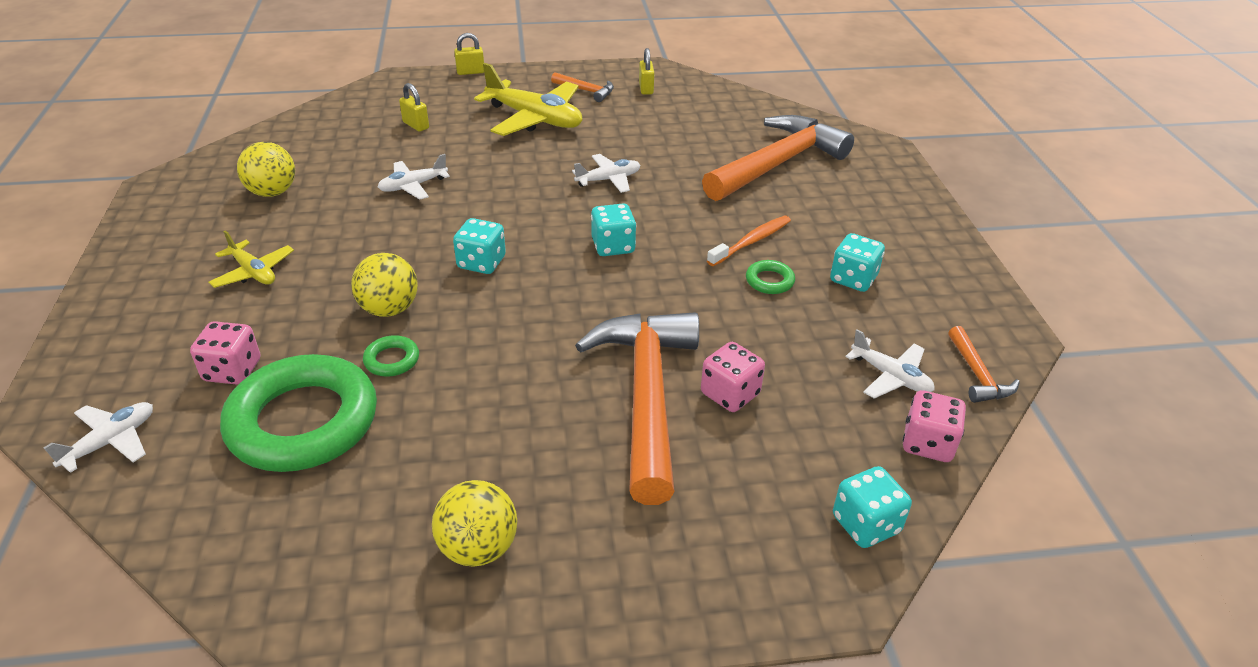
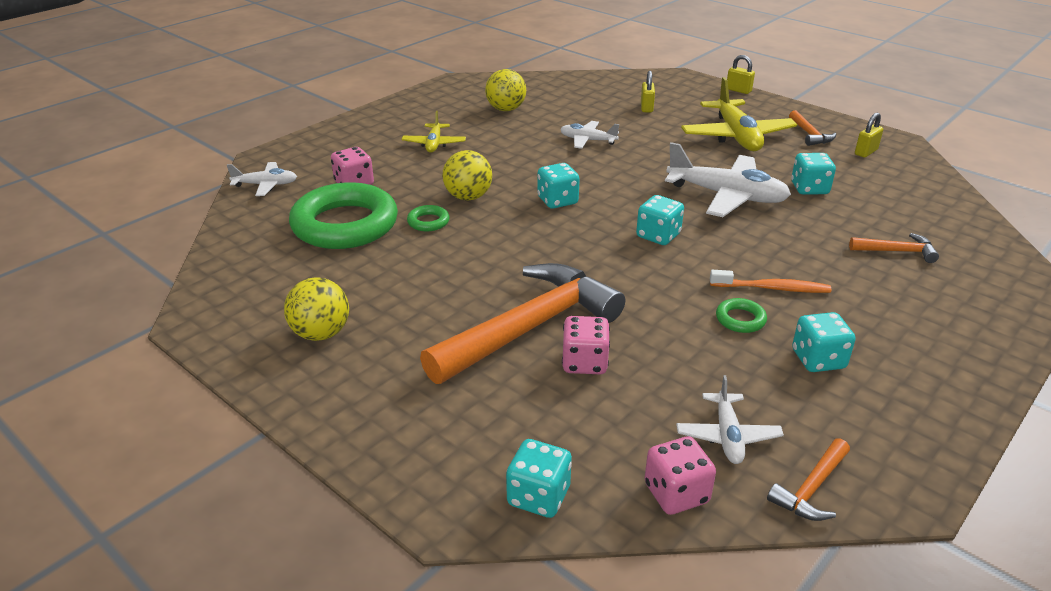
camera: 50 degrees right, 5 degrees down
(608, 180) = (726, 196): white plane -> white plane, size x1.84
(655, 141) = (809, 188): none -> turquoise dice
(777, 164) = (897, 251): orange hammer -> orange hammer, size x0.43

